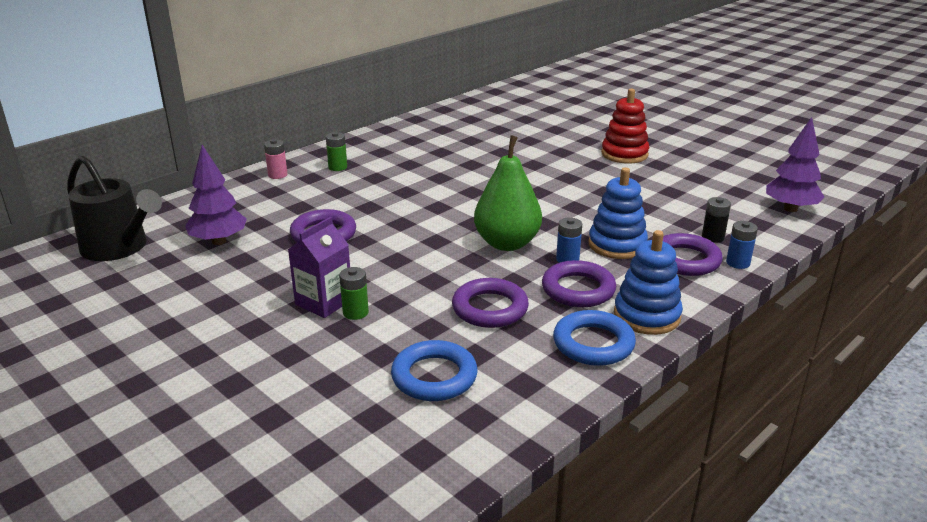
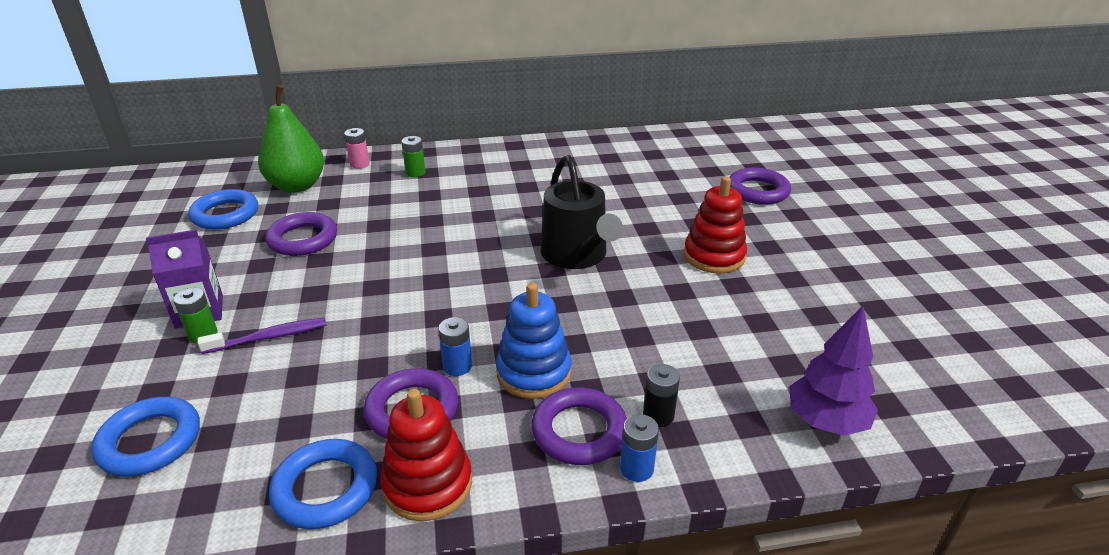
camera: 35 degrees right, 5 degrees up
(119, 247) = (161, 193): black watering can -> black watering can (577, 255)
(219, 241) = (225, 214): purple tree -> blue ring
(411, 294) = (269, 337): none -> purple toothbrush
(490, 308) = (304, 389): purple ring -> purple ring (757, 191)
(507, 243) = (430, 318): green pear -> green pear (297, 186)
(646, 316) = (428, 484): blue stacking toy -> red stacking toy

